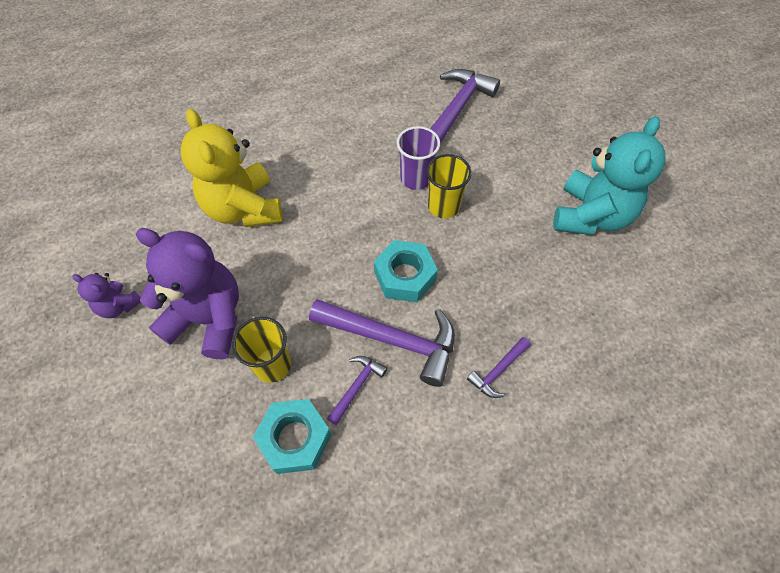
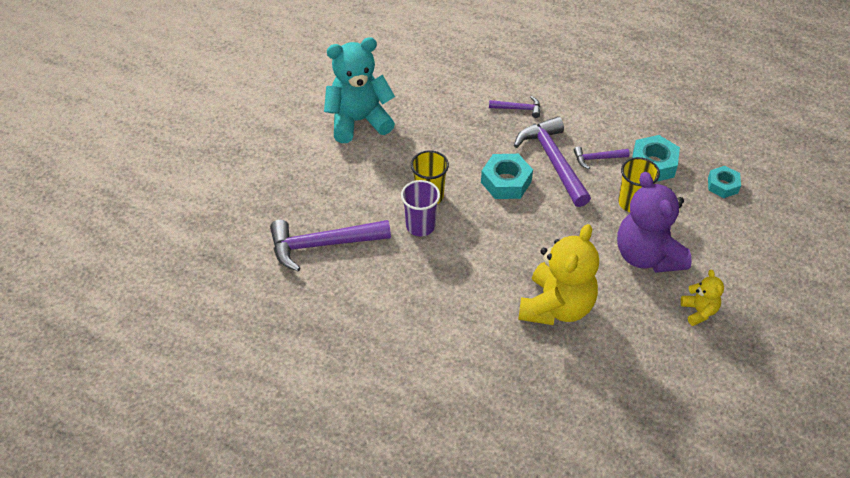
camera: 130 degrees left, 10 degrees down
(119, 305) = (699, 311): purple teddy bear -> yellow teddy bear
(195, 486) = (723, 185): none -> turquoise nut

